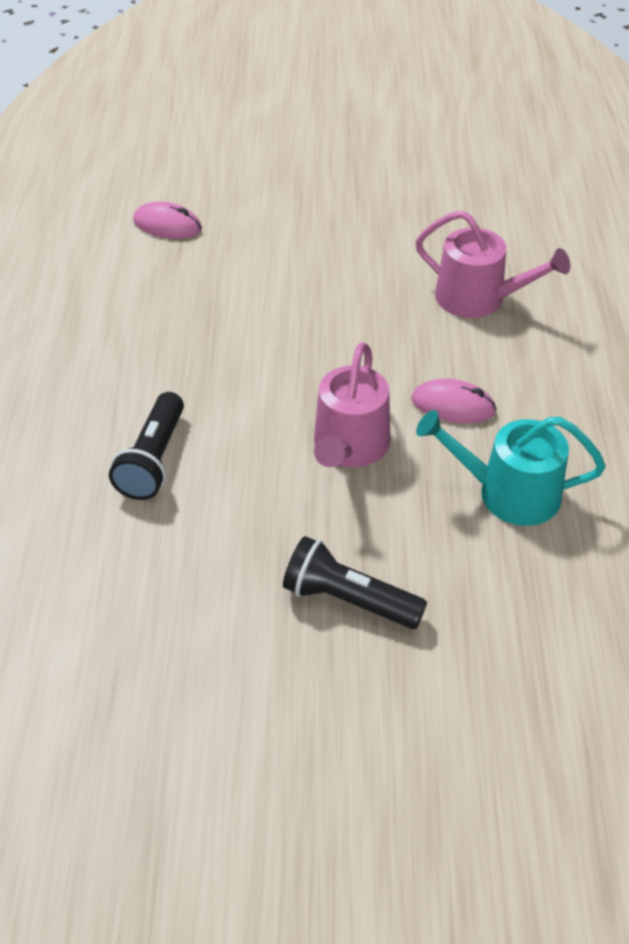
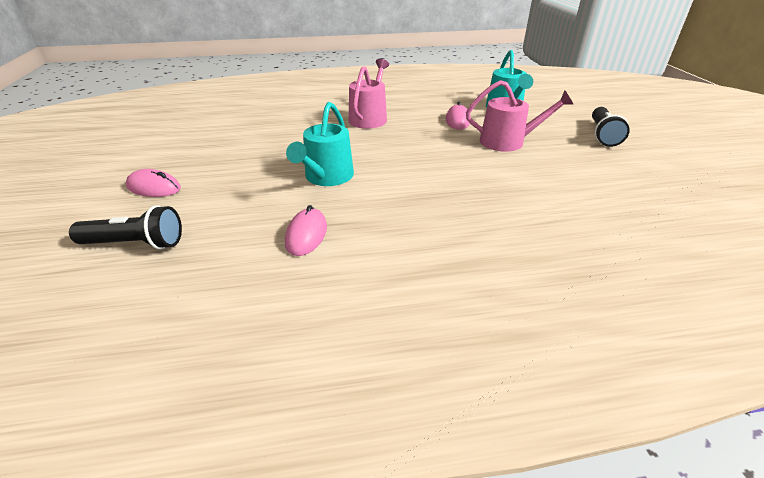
camera: 100 degrees left, 10 degrees down
(153, 460) = (573, 198): black flashlight -> black flashlight (136, 244)
(285, 243) = (326, 177): none -> turquoise watering can
(298, 125) = (154, 187): none -> pink mouse

